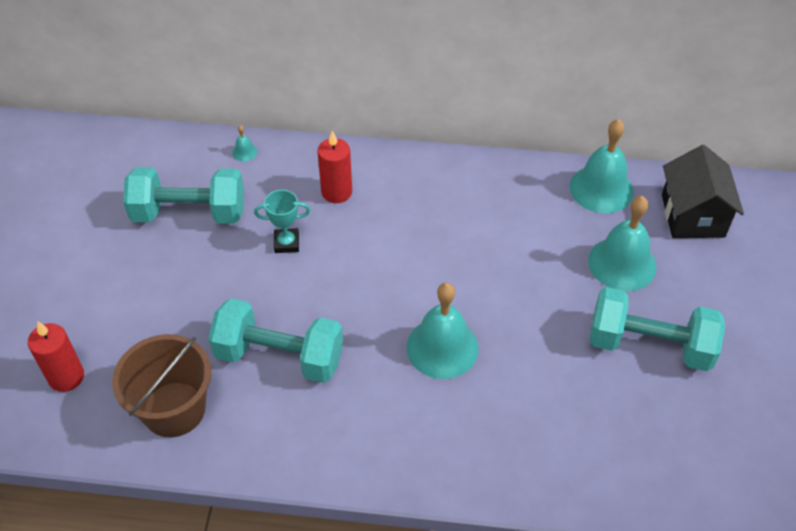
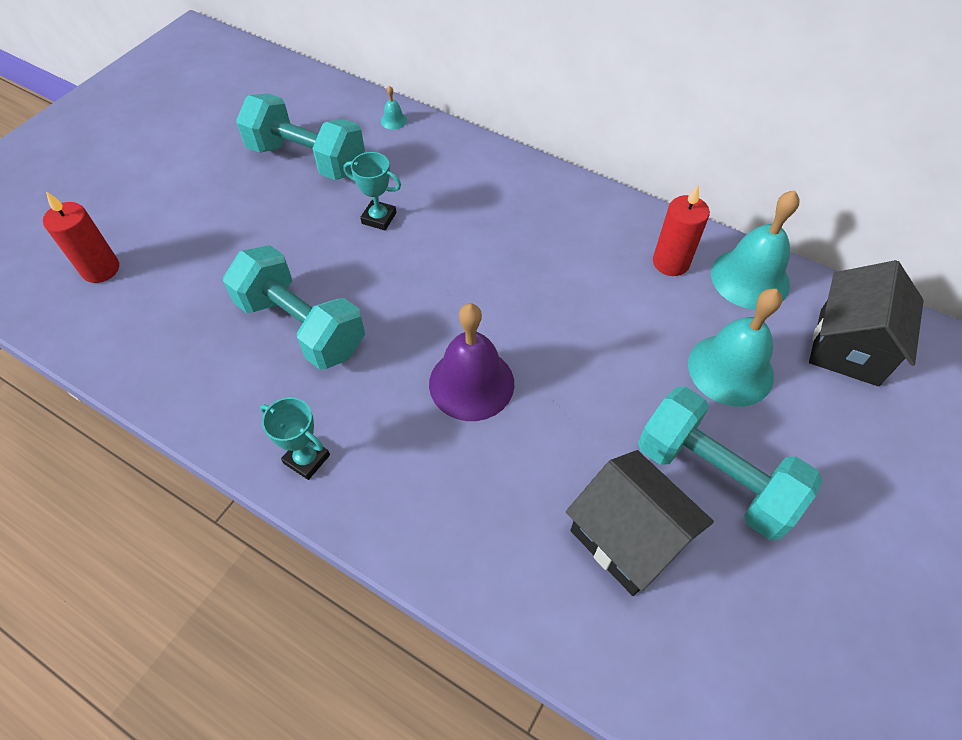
camera: 25 degrees right, 5 degrees up
(174, 409) = (171, 338): brown bucket -> none
(336, 192) = (458, 186): red candle -> red candle (670, 262)
(351, 455) = (306, 459): none -> turquoise trophy
(442, 347) = (471, 383): turquoise bell -> purple bell
(614, 411) = (628, 537): none -> black house

